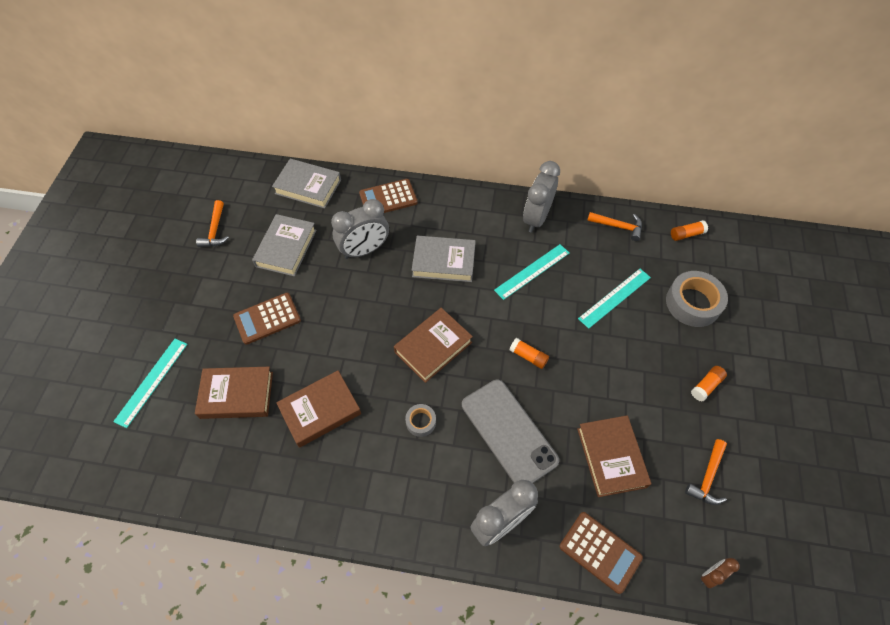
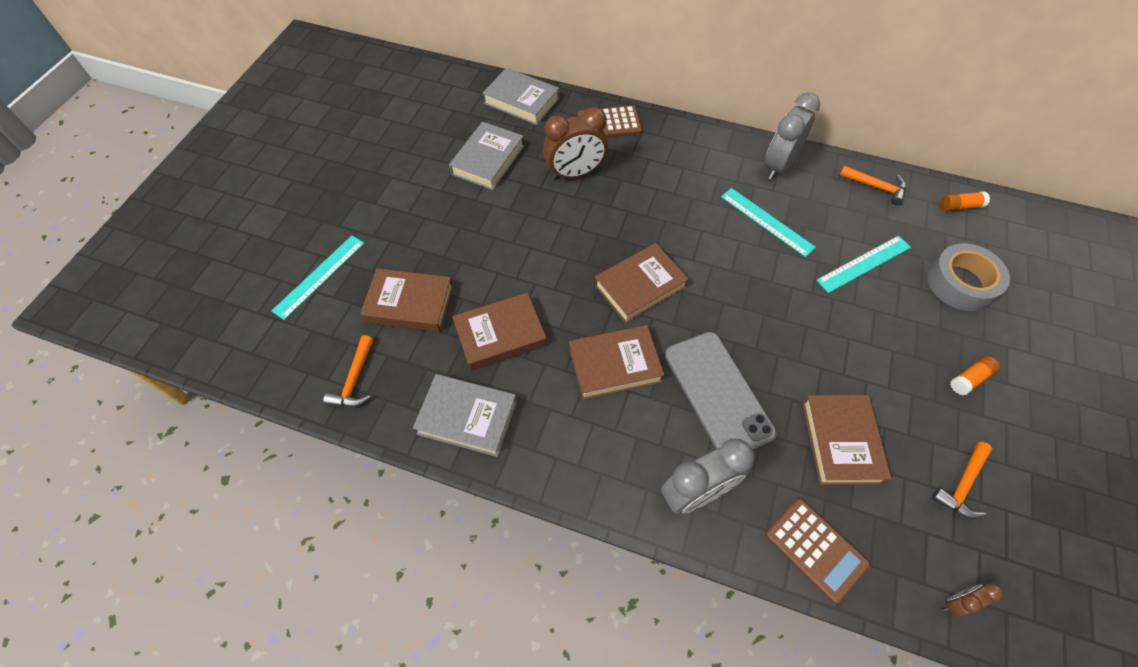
camera: 10 degrees right, 0 degrees up
(215, 230) = (413, 132): orange hammer -> orange hammer (355, 380)
(267, 318) = (456, 229): brown calculator -> none
(364, 250) = (575, 173): grey clock -> brown clock
(421, 422) = (614, 365): grey tape -> brown book
(444, 262) = (664, 197): grey book -> grey book (467, 417)
(528, 356) = (751, 313): orange glue stick -> none
(532, 271) = (767, 221): turquoise ruler -> turquoise ruler turned 75 degrees clockwise

